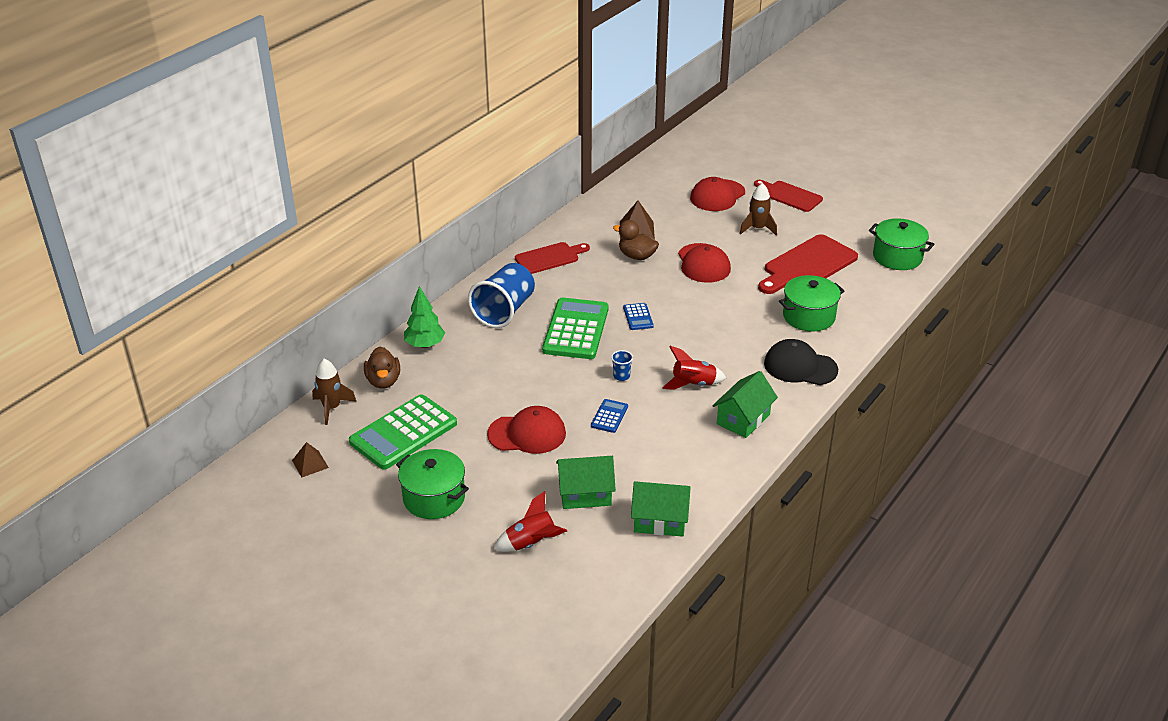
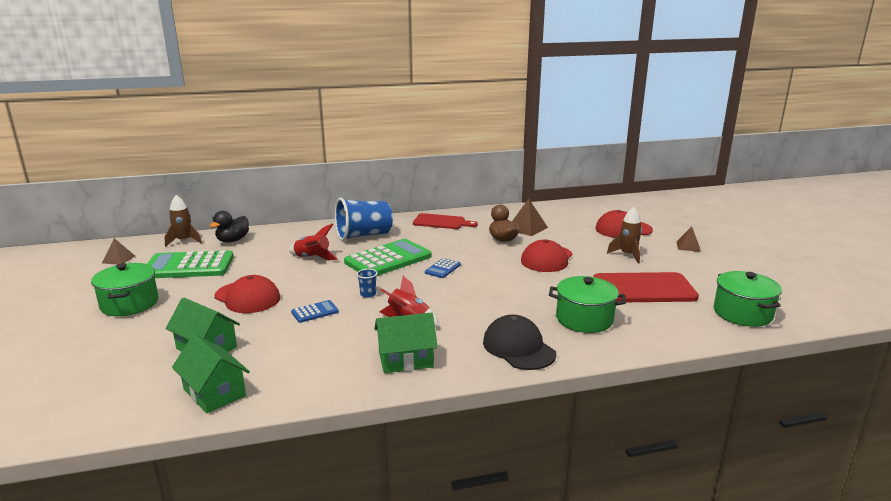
camera: 40 degrees right, 15 degrees down
(383, 381) = (233, 240): brown duck -> black duck
(425, 345) = (288, 234): green tree -> none
(531, 543) = (116, 357): red rocket -> red rocket (312, 258)
(789, 196) = (688, 246): red cutting board -> brown pyramid

